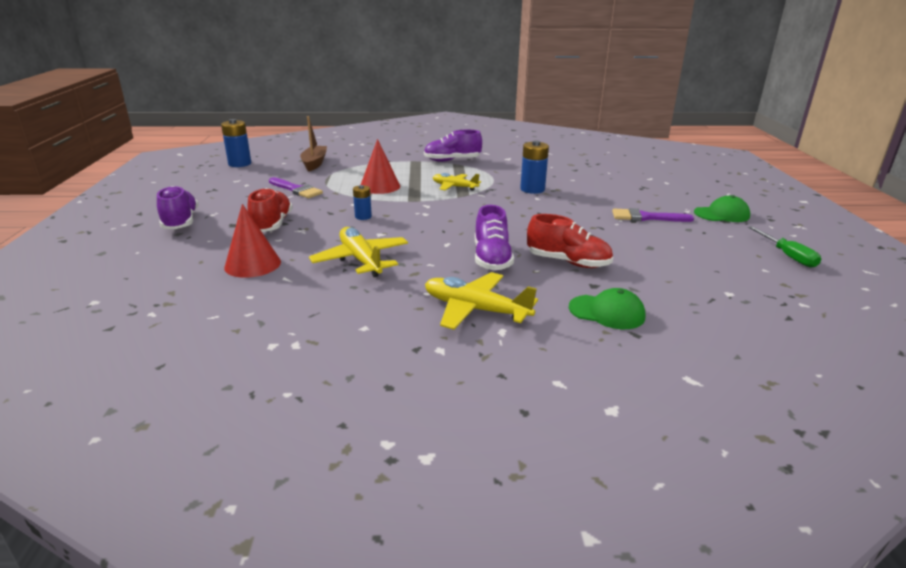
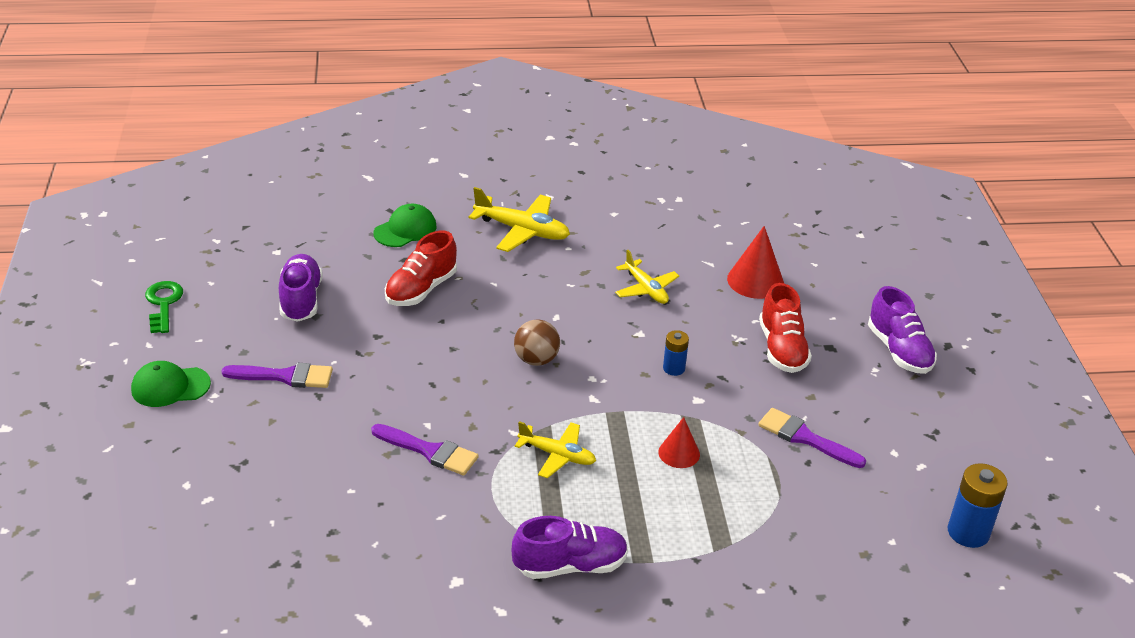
camera: 175 degrees right, 10 degrees up
(314, 163) = (832, 540): brown boat -> none
(361, 260) = (646, 289): yellow plane -> yellow plane, size x0.66
(380, 186) = (679, 453): red cone -> red cone, size x0.63
(465, 222) = (536, 360): none -> brown ball
(492, 259) = (504, 293): purple shoe -> purple shoe (301, 300)
(532, 189) = (429, 451): blue battery -> purple brush
(568, 262) = (421, 289): red shoe -> red shoe turned 75 degrees counterclockwise
(607, 312) = (405, 230): green cap -> green cap turned 120 degrees clockwise
(787, 256) = (163, 304): green screwdriver -> green key

